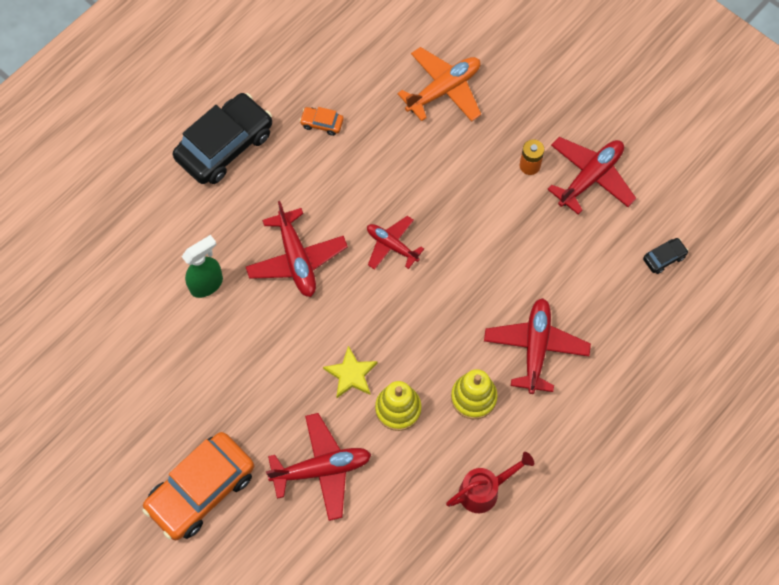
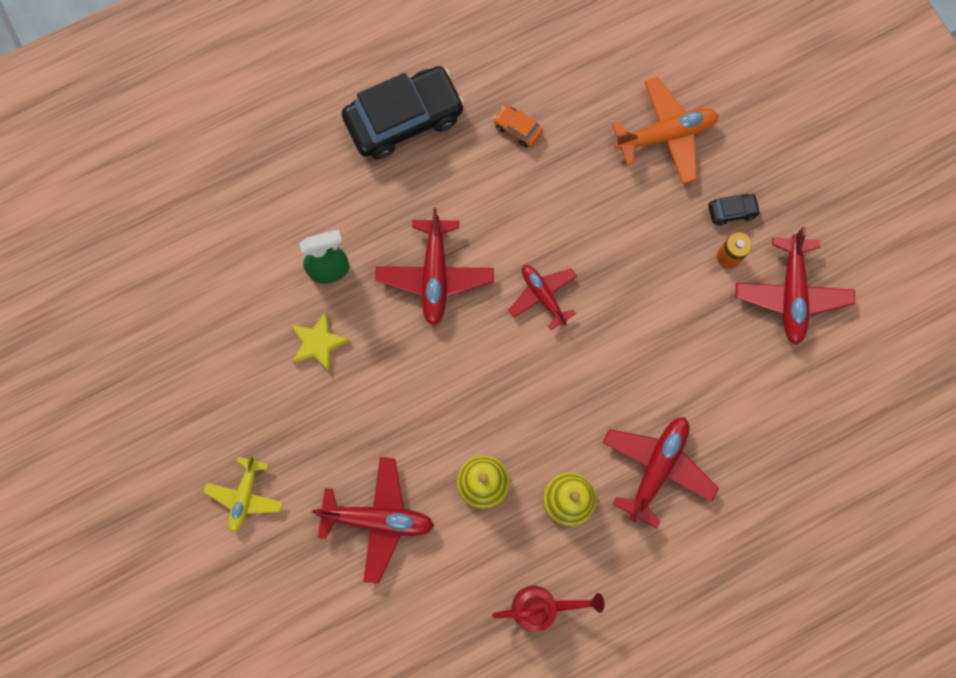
camera: 20 degrees right, 10 degrees up
(201, 490) = (245, 496): orange car -> yellow plane
(351, 374) = (446, 426): yellow star -> yellow star (318, 343)
(590, 177) = (791, 294): red plane -> red plane turned 120 degrees clockwise
(664, 258) = (838, 416): black car -> black car (732, 211)

